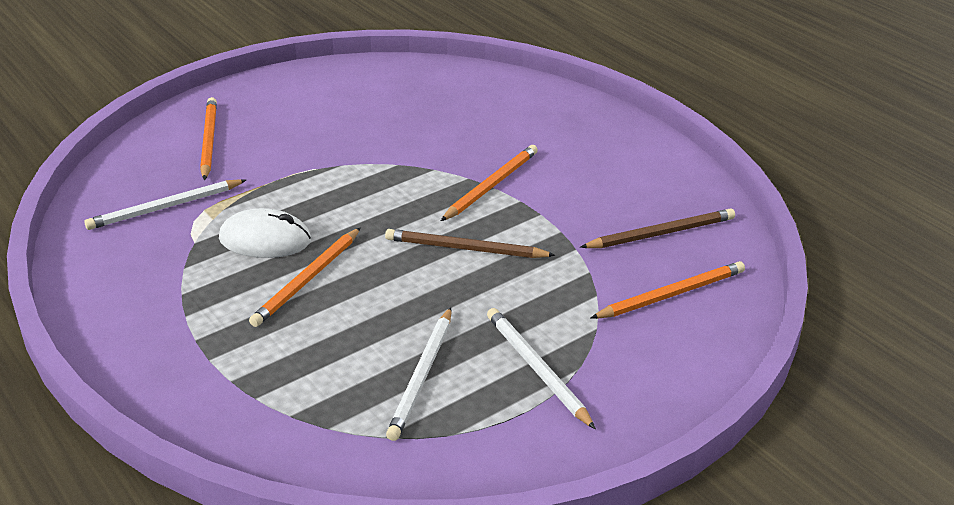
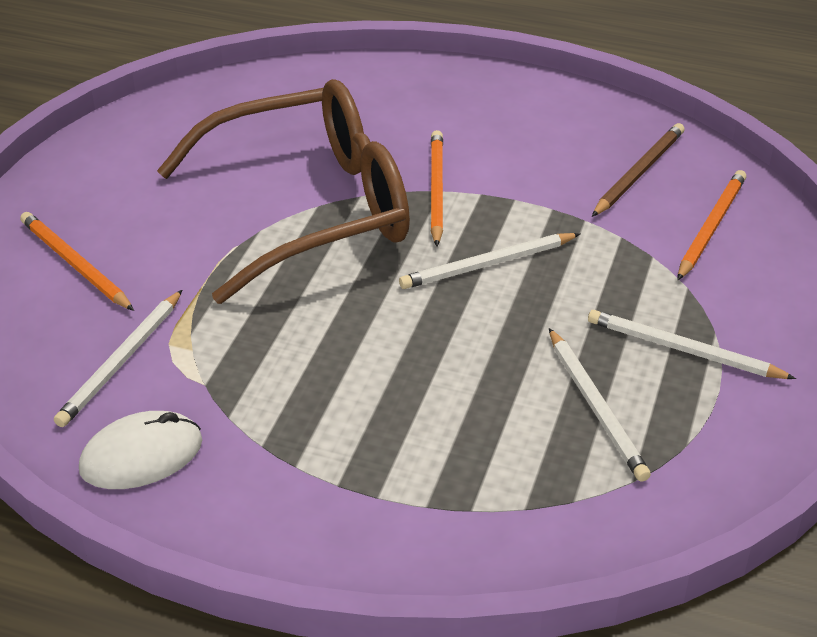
camera: 35 degrees left, 5 degrees up
(265, 240) = (279, 346): white mouse -> white mouse (141, 455)
(307, 280) = (375, 367): orange pencil -> none
(390, 165) = (311, 209): none -> brown glasses
(465, 249) = (487, 264): brown pencil -> white pencil

